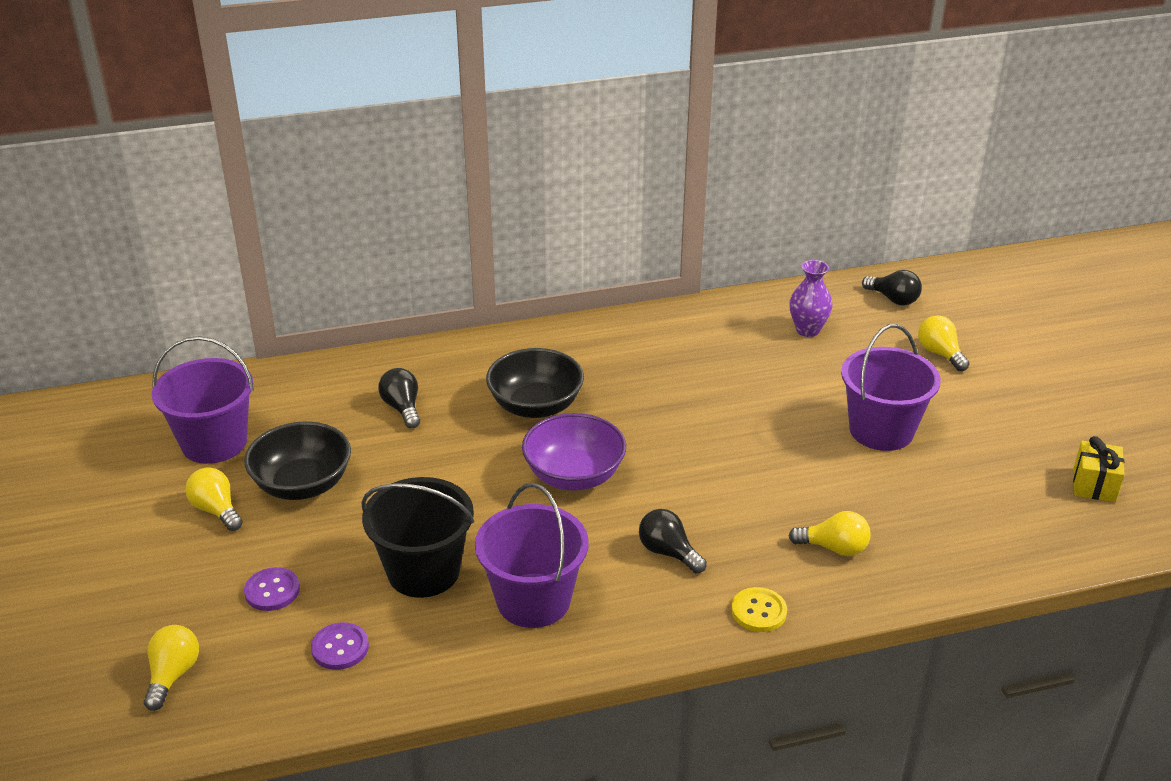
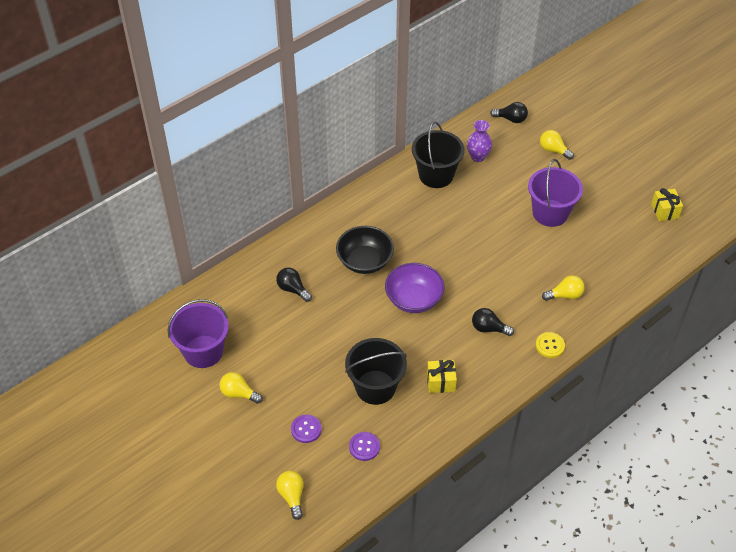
camera: 25 degrees left, 15 degrees up
(302, 485) = (274, 359): black bowl -> none
(533, 600) = (441, 382): purple bucket -> yellow gift
(725, 334) = (436, 175): none -> black bucket

